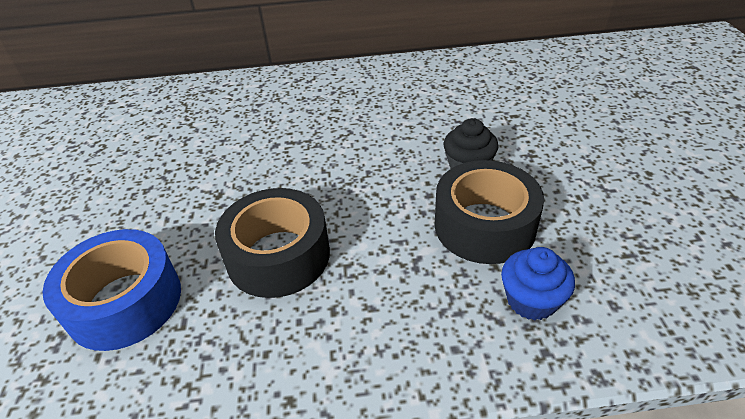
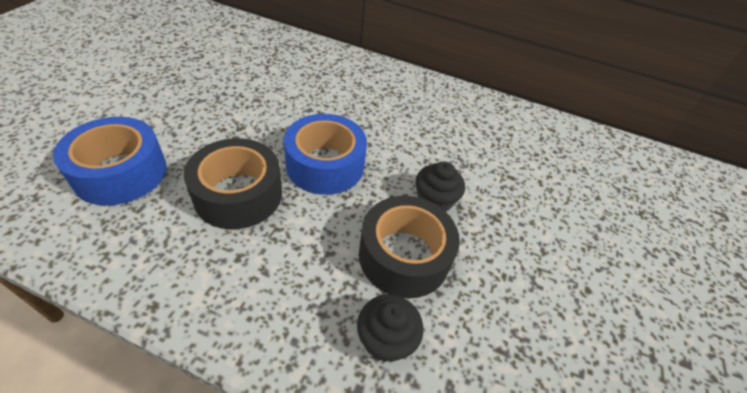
camera: 20 degrees right, 5 degrees up
(340, 186) = (325, 165): none -> blue tape
(531, 300) = (386, 339): blue cupcake -> black cupcake

